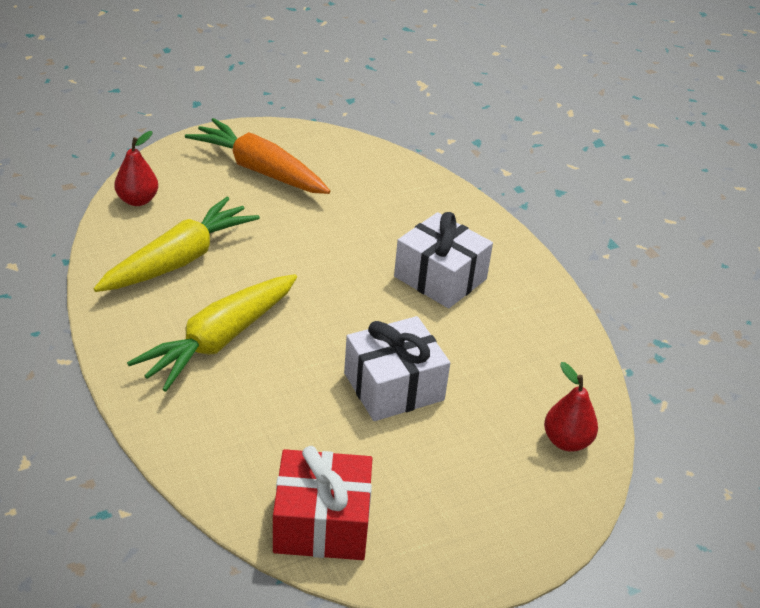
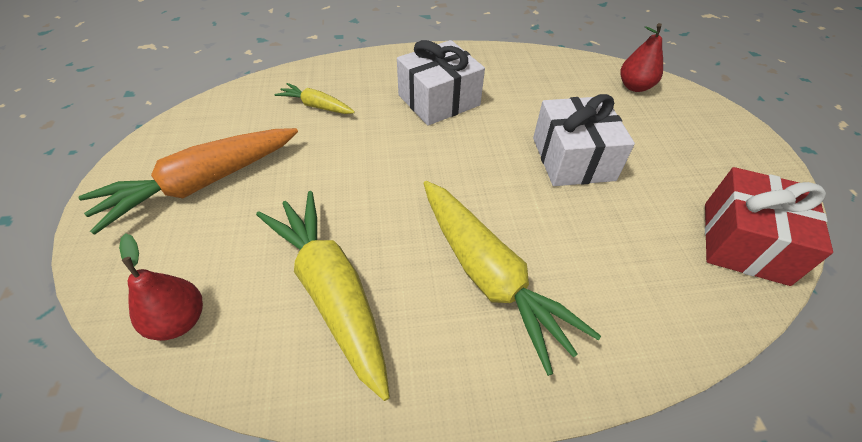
camera: 70 degrees left, 10 degrees up
(385, 202) = (316, 106): none -> yellow carrot

